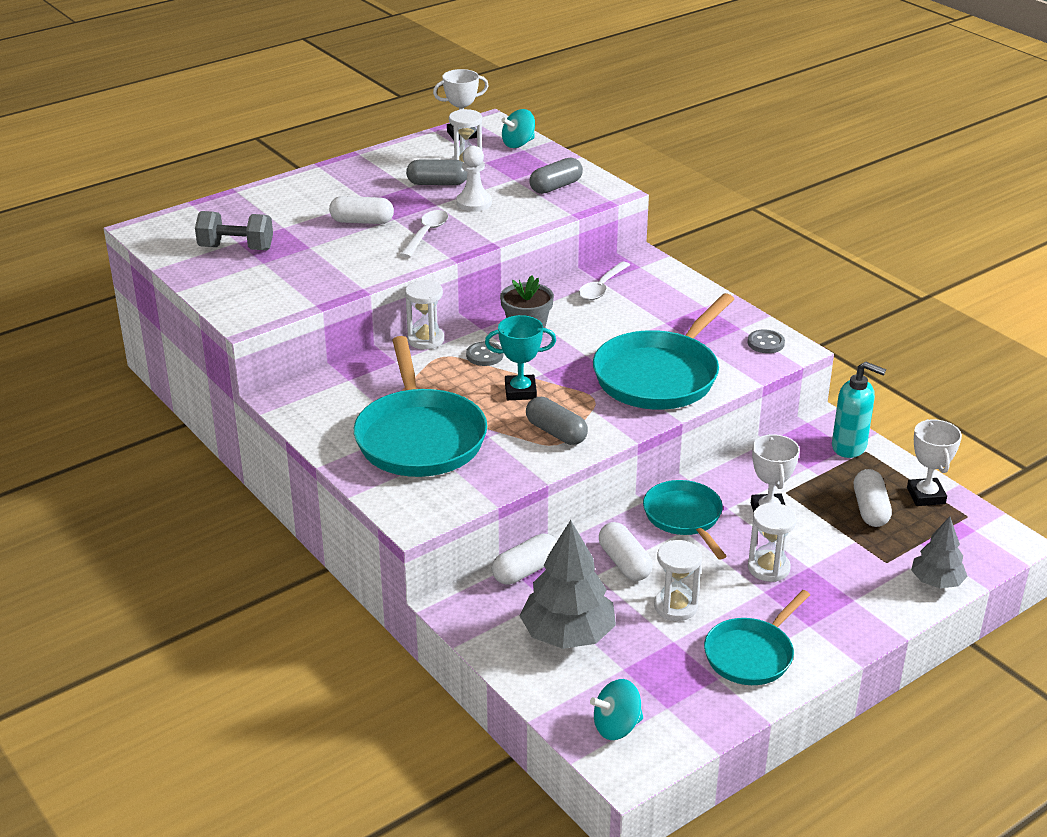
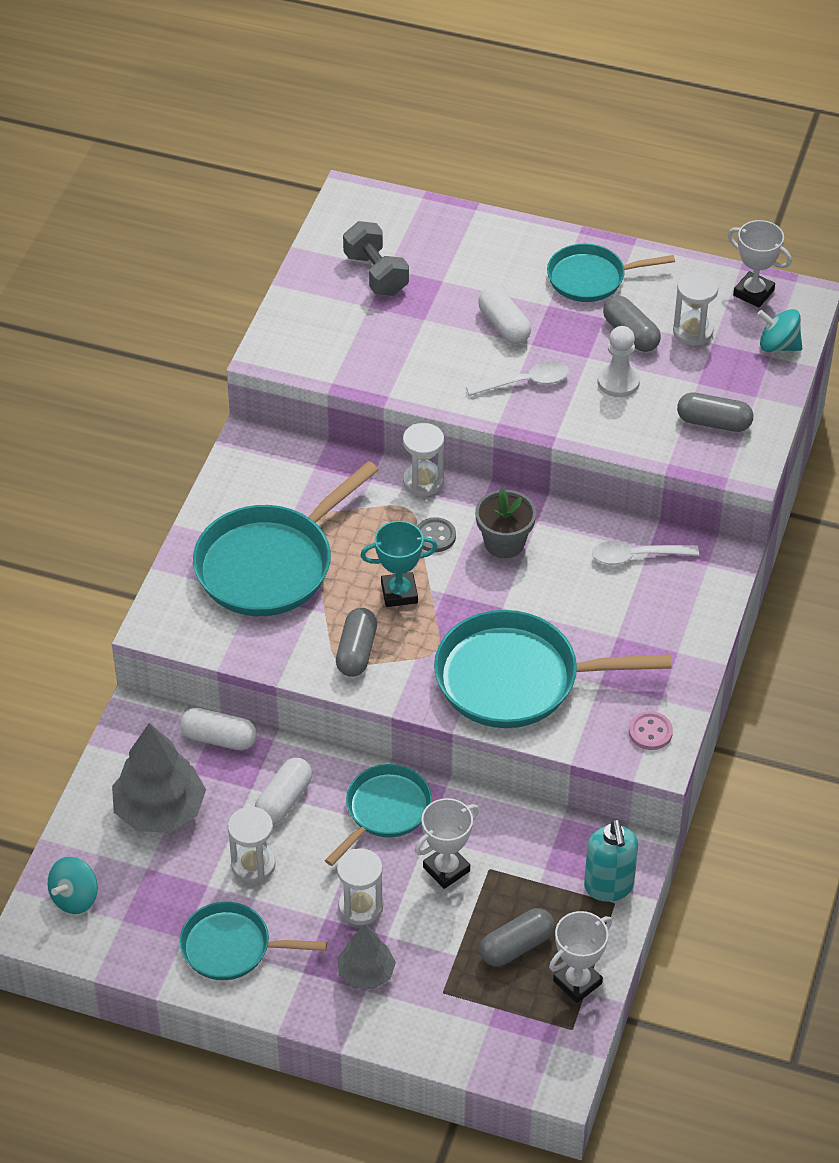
camera: 55 degrees right, 15 degrees up
(366, 177) = (591, 278): none -> turquoise pan
(520, 391) = (399, 593): turquoise trophy -> turquoise trophy turned 60 degrees counterclockwise
(616, 727) = (75, 898): turquoise spinning top -> turquoise spinning top turned 90 degrees counterclockwise
(765, 343) = (650, 732): grey button -> pink button
(870, 509) = (516, 946): white capsule -> grey capsule
(936, 581) = (443, 1042): grey tree -> grey tree (366, 973)

